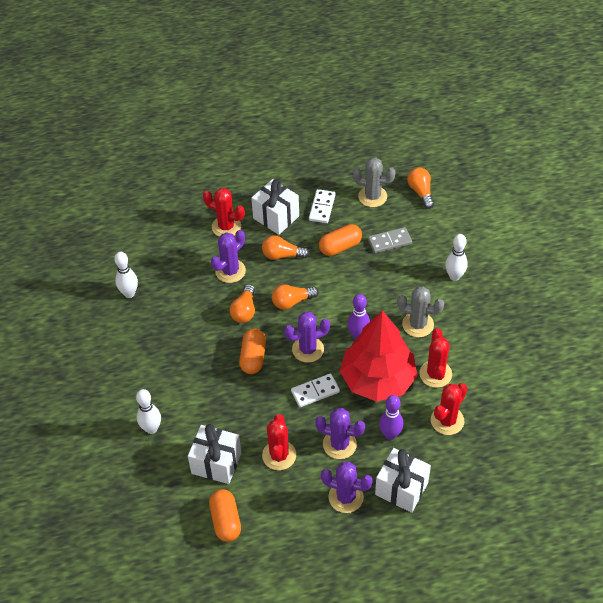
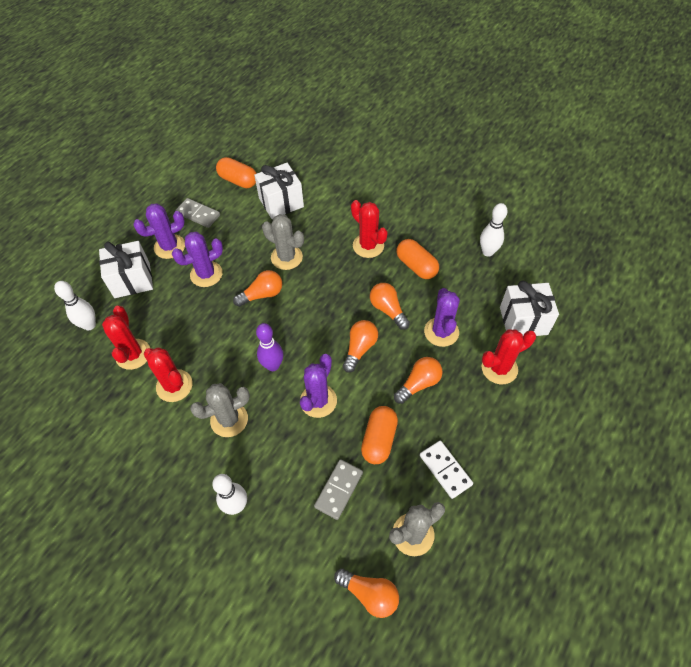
camera: 135 degrees right, 5 degrees up
(151, 428) = (348, 189): white bowling pin -> white bowling pin (89, 325)
(253, 357) = (337, 281): orange capsule -> orange capsule (416, 266)
(266, 407) = (286, 257): none -> grey cactus
(276, 217) = (472, 418): white gift -> white gift (523, 321)
(279, 455) = (243, 236): red cactus -> red cactus (368, 246)
(293, 512) = (198, 214): none -> grey domino
(308, 349) = (302, 321): purple cactus -> purple cactus (318, 401)
(315, 392) = (262, 295): white domino -> orange light bulb
(377, 379) = (221, 342): red tree -> none
(390, 434) = (173, 309): purple bowling pin -> none

